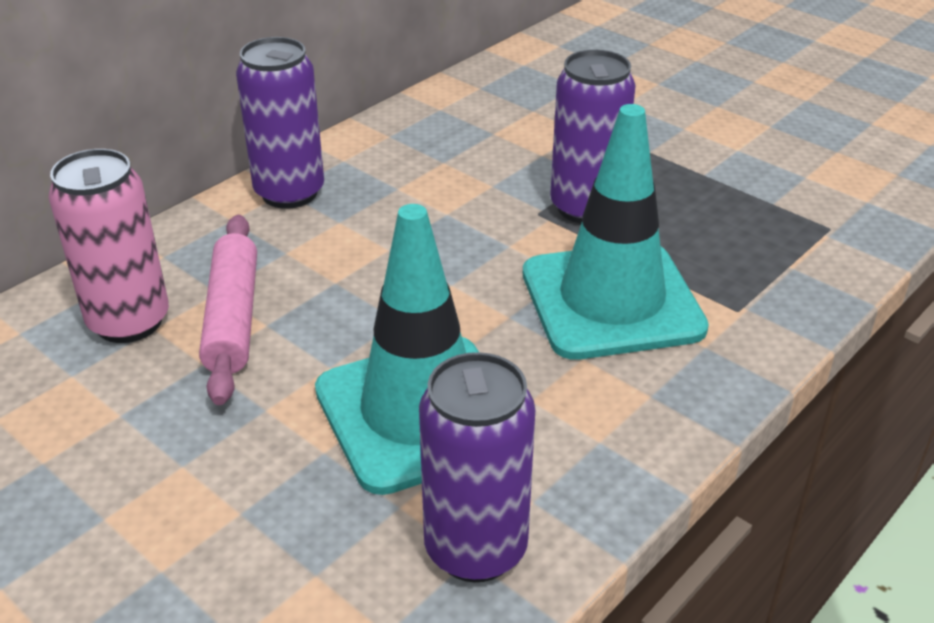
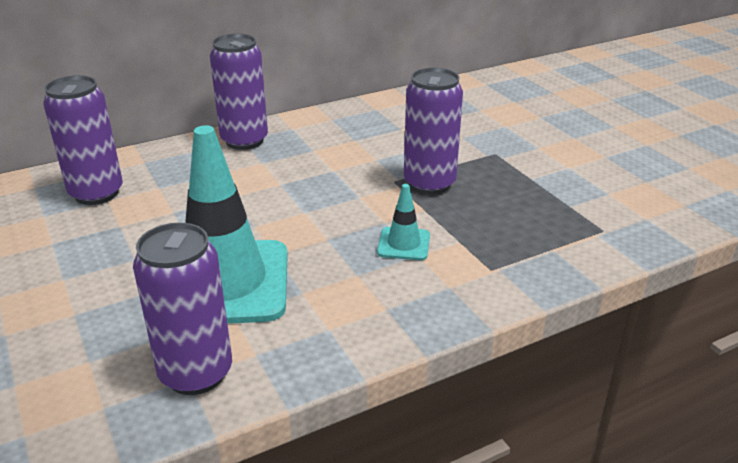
camera: 20 degrees right, 5 degrees down
(129, 322) = (96, 193): pink can -> purple can
(233, 318) = (156, 204): pink rolling pin -> none
(611, 301) = (403, 244): turquoise traffic cone -> turquoise traffic cone, size x0.43

